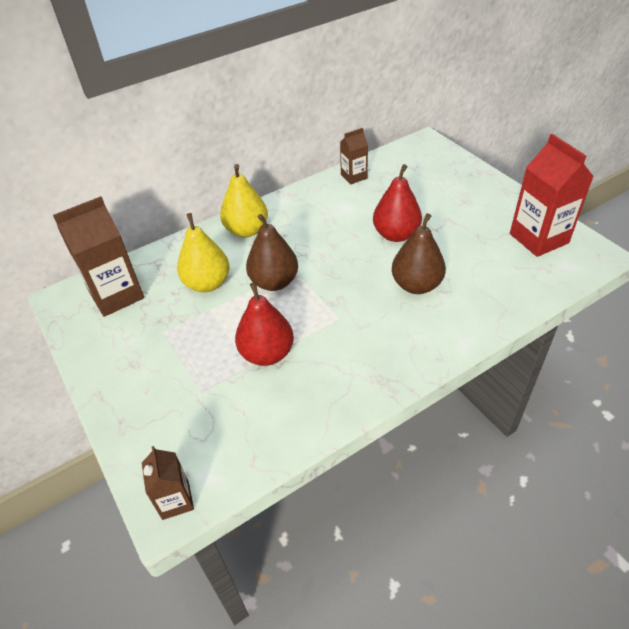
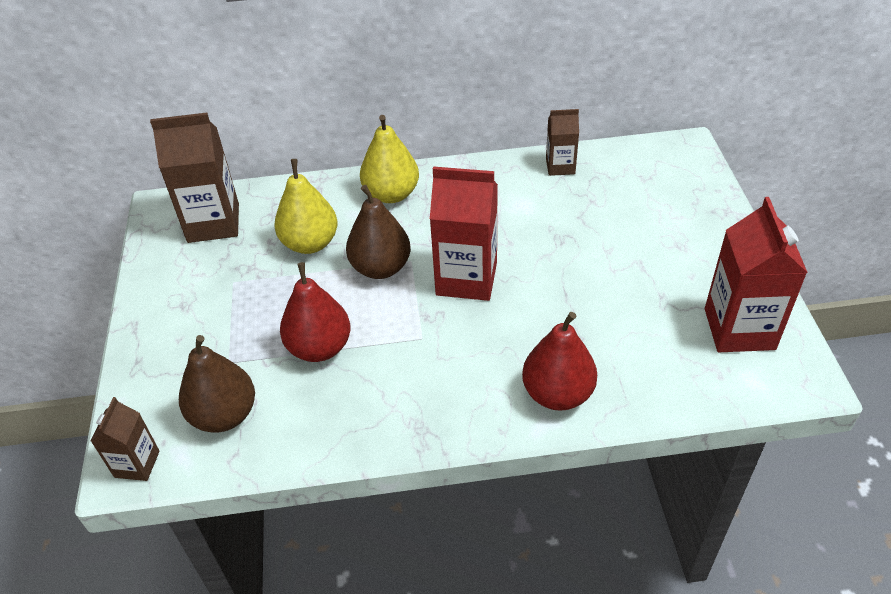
camera: 25 degrees right, 0 degrees up
(342, 268) = (466, 278): none -> red carton
(396, 234) = (559, 259): red pear -> red pear (557, 394)
(416, 285) = (538, 332): brown pear -> brown pear (224, 415)

